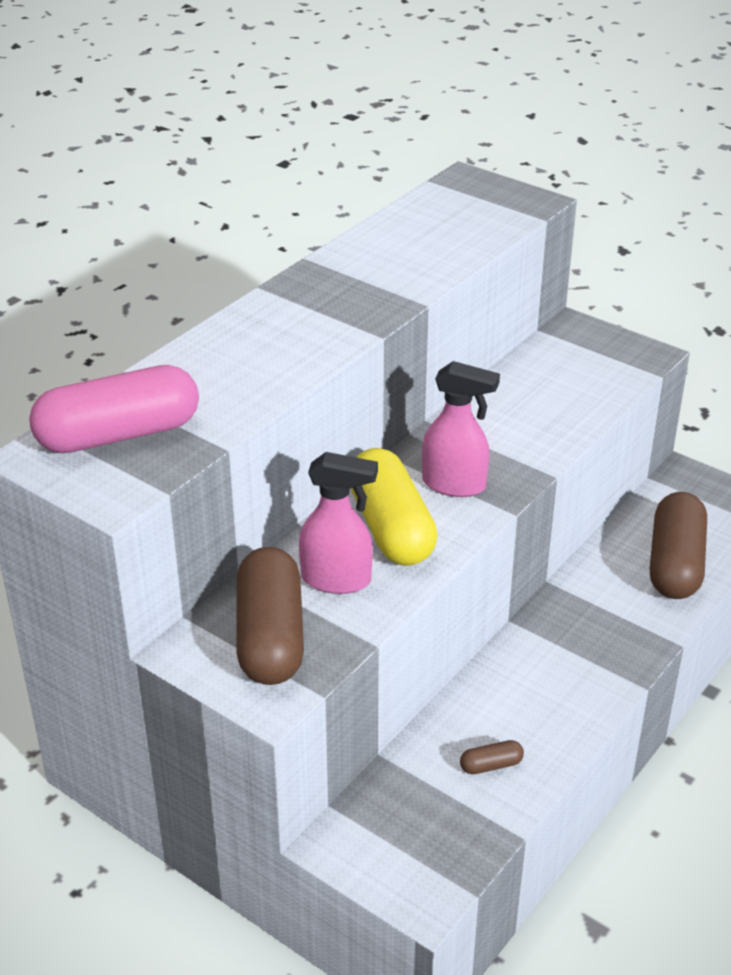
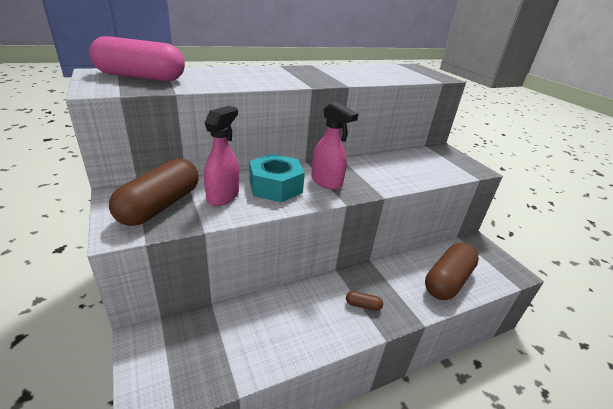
camera: 25 degrees right, 5 degrees down
(337, 580) = (223, 196): pink spray bottle -> pink spray bottle turned 105 degrees counterclockwise
(391, 528) = (275, 186): yellow capsule -> turquoise nut
(491, 765) = (260, 339): brown capsule -> brown capsule (363, 305)

